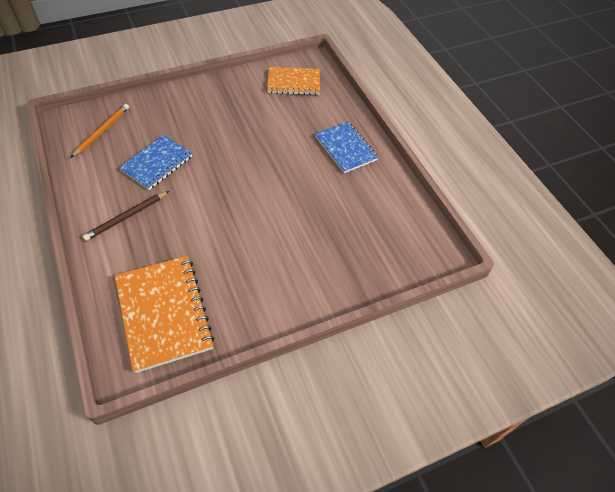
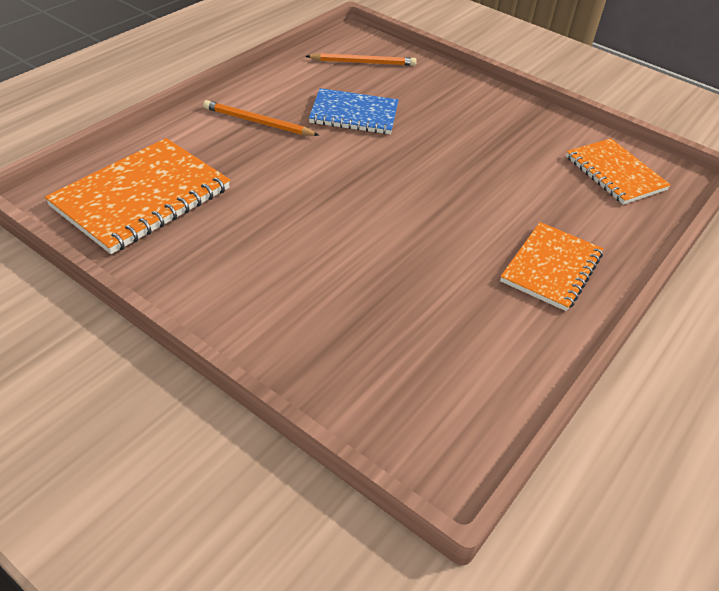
camera: 60 degrees right, 10 degrees down
(127, 217) = (258, 122): brown pencil -> orange pencil
(346, 148) = (551, 268): blue notebook -> orange notebook

